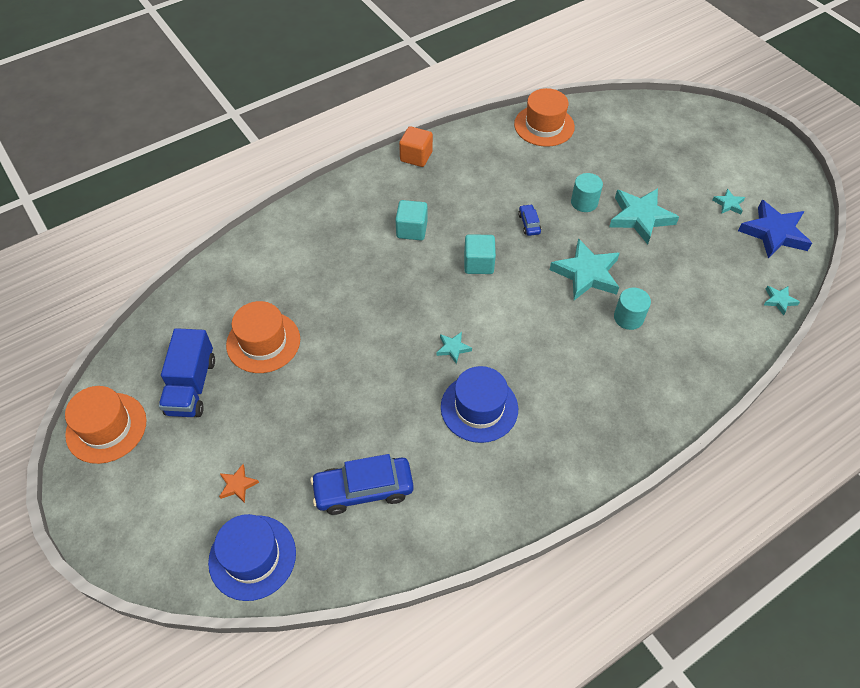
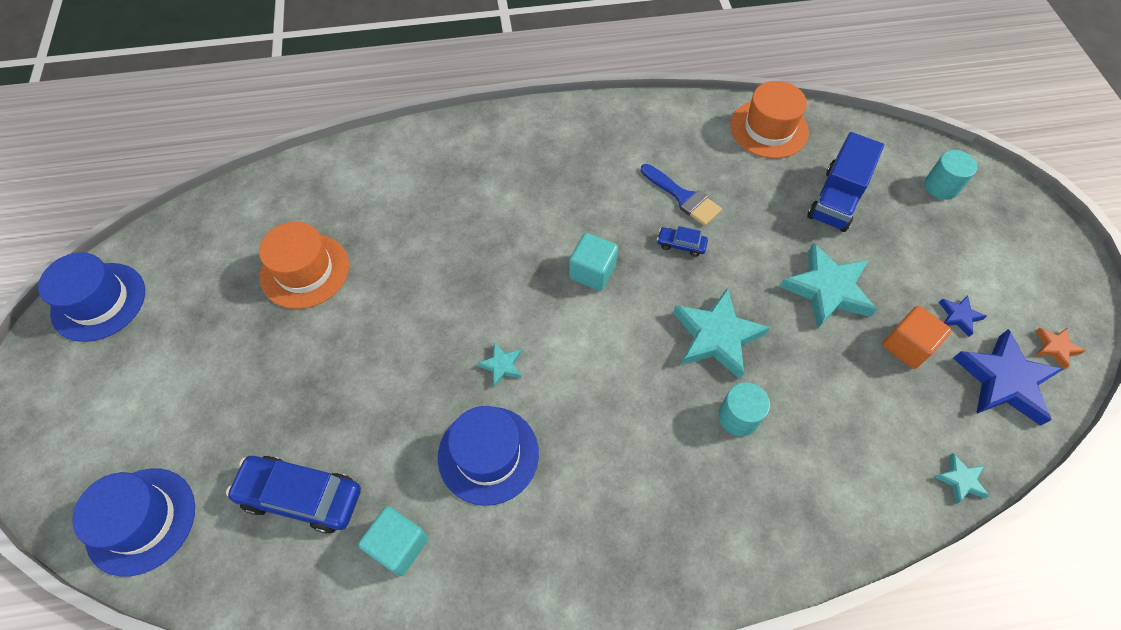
camera: 25 degrees right, 5 degrees up
(106, 427) = (99, 301): orange hat -> blue hat
(191, 386) = (205, 291): blue truck -> blue truck (836, 199)
(238, 485) = (179, 427): orange star -> orange star (1055, 348)
(412, 230) = (539, 201): turquoise cube -> turquoise cube (399, 545)
(416, 156) = (595, 115): orange cube -> orange cube (907, 346)
(512, 191) = (683, 197): none -> blue brush
(529, 223) = (681, 245): blue car -> blue car turned 90 degrees counterclockwise
(584, 202) = (765, 243): turquoise cylinder -> turquoise cylinder (941, 186)
(728, 204) = (959, 316): turquoise star -> blue star

